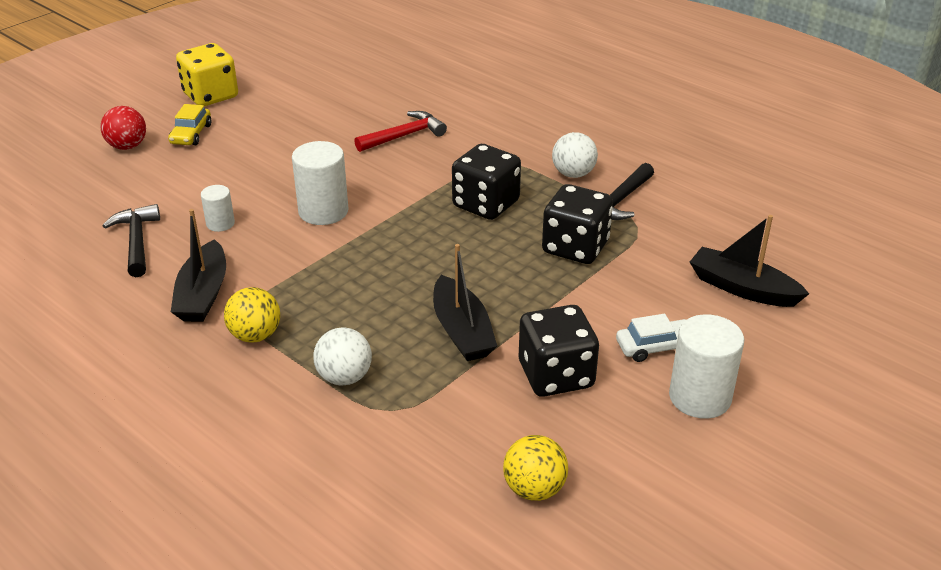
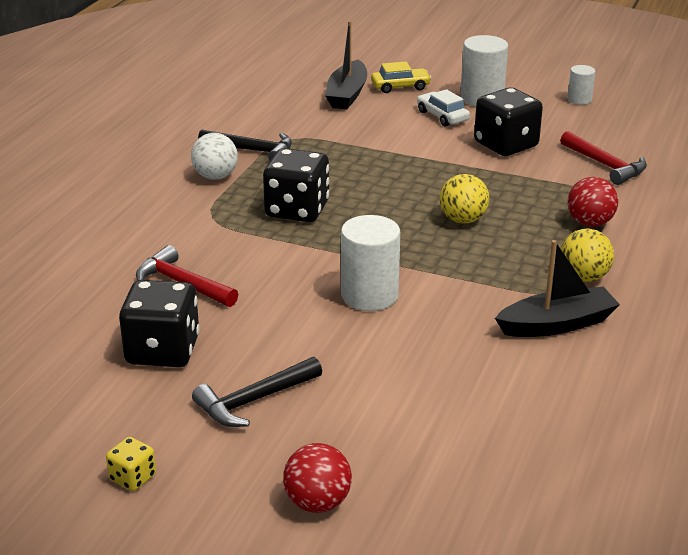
camera: 110 degrees left, 5 degrees down
(137, 241) = (512, 402): black hammer -> black hammer (254, 401)
(191, 134) = (255, 453): yellow car -> yellow car (400, 87)
(210, 96) = (133, 478): yellow dice -> yellow dice, size x0.48
(220, 224) = (438, 355): white cylinder -> white cylinder (579, 99)
(344, 377) = (590, 223): white ball -> red ball
(462, 331) = (490, 187): black boat -> none
(462, 443) = (605, 165): none -> red hammer
(534, 489) = (618, 136): yellow ball -> yellow ball (463, 220)
(575, 247) = (339, 159): black dice -> black dice (163, 351)

